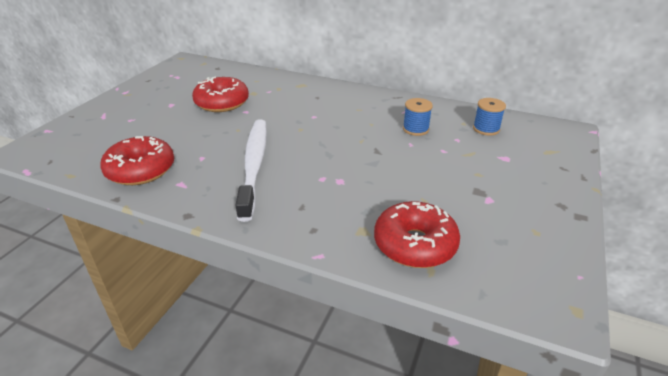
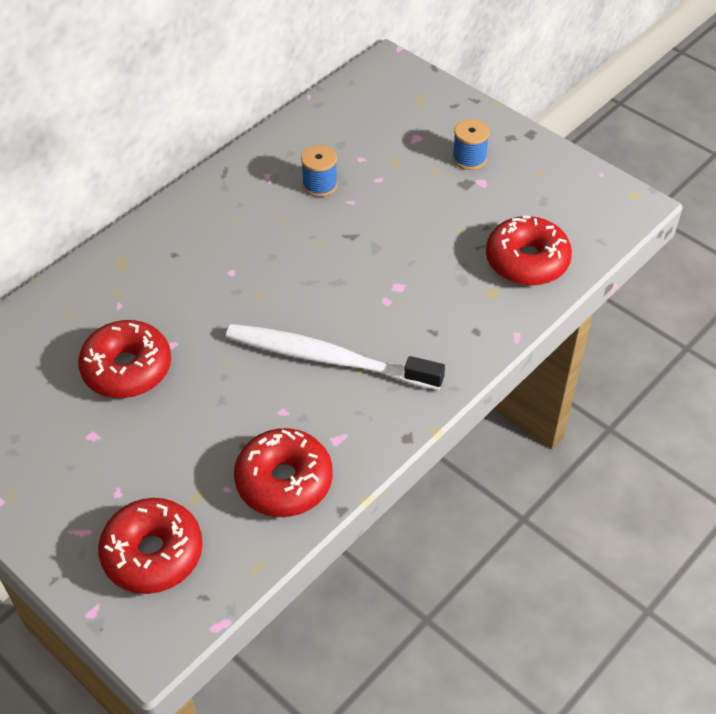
camera: 70 degrees left, 15 degrees up
(85, 138) = (153, 554): none -> red donut
(486, 129) = (351, 126): blue spool -> blue spool (469, 158)

